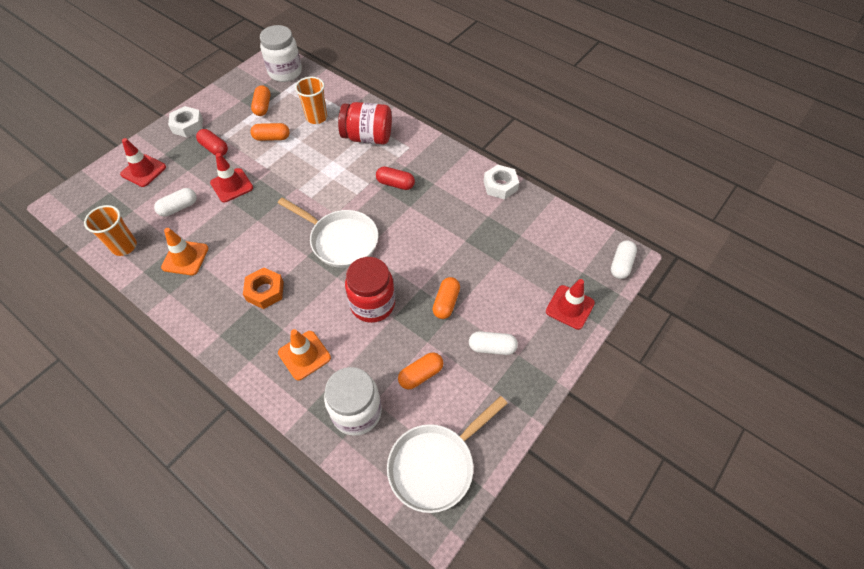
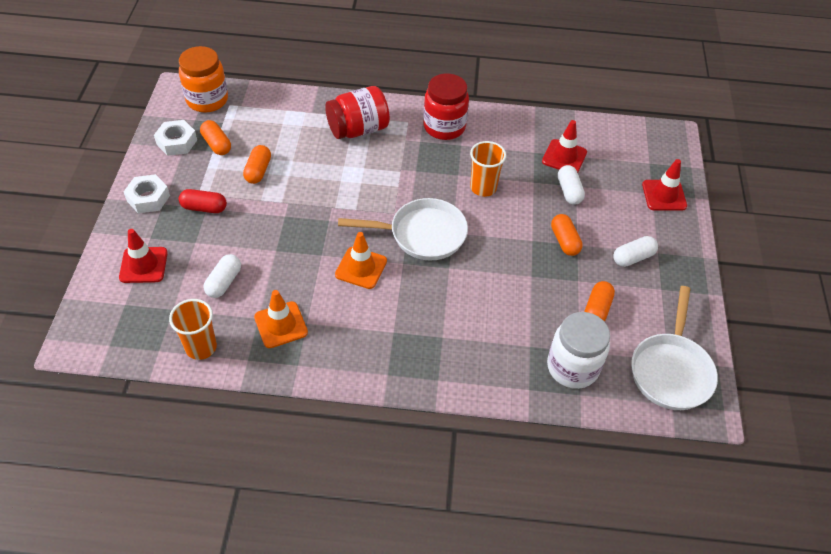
camera: 35 degrees left, 5 degrees down
(231, 185) = (261, 235): red traffic cone -> red traffic cone (564, 157)
(265, 291) = (393, 313): orange nut -> none
(272, 138) = (258, 171): orange capsule -> orange capsule turned 45 degrees counterclockwise
(285, 72) = (207, 100): white jar -> orange jar
(304, 355) = (484, 348): orange traffic cone -> orange traffic cone (361, 268)
(316, 117) = (287, 132): orange cup -> orange cup (483, 188)
(372, 304) = (503, 274): red jar -> red jar (444, 127)
(395, 184) = (426, 161): red capsule -> none
(500, 185) = (521, 121): white nut -> white nut (177, 142)
(621, 264) = (673, 143): white capsule -> white capsule (569, 191)

